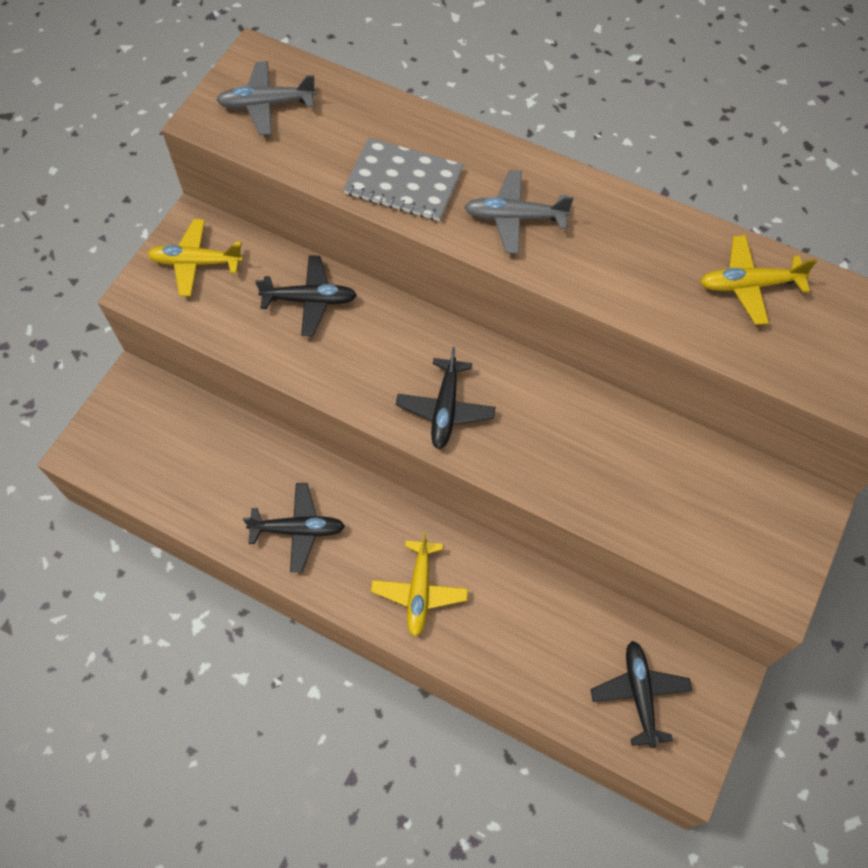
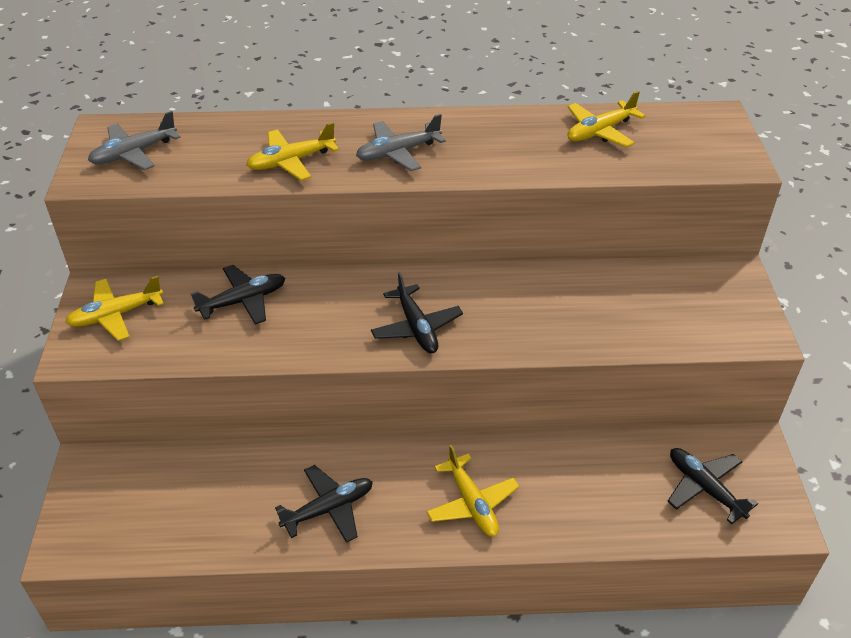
camera: 30 degrees left, 20 degrees down
(403, 182) = (291, 162): grey notebook -> yellow plane

